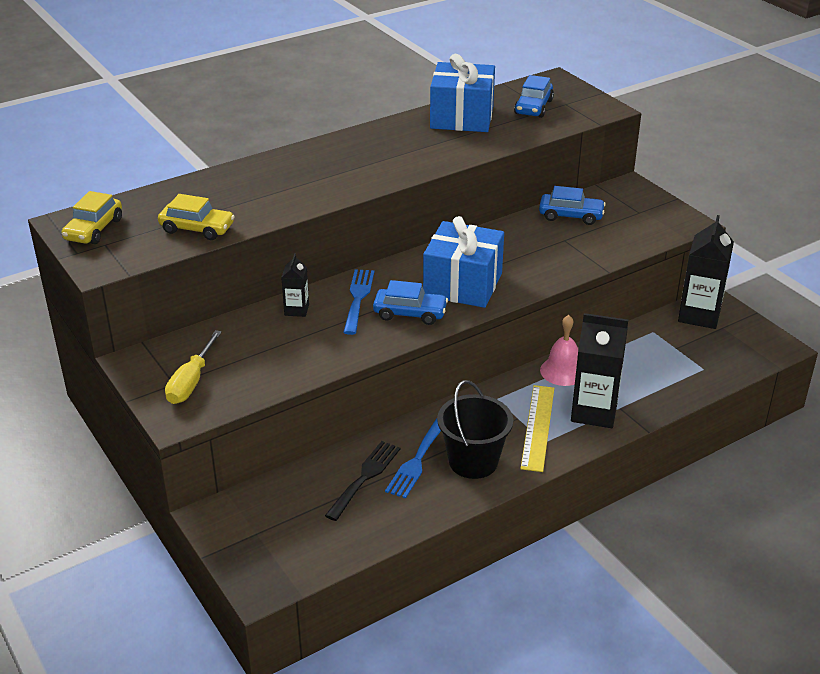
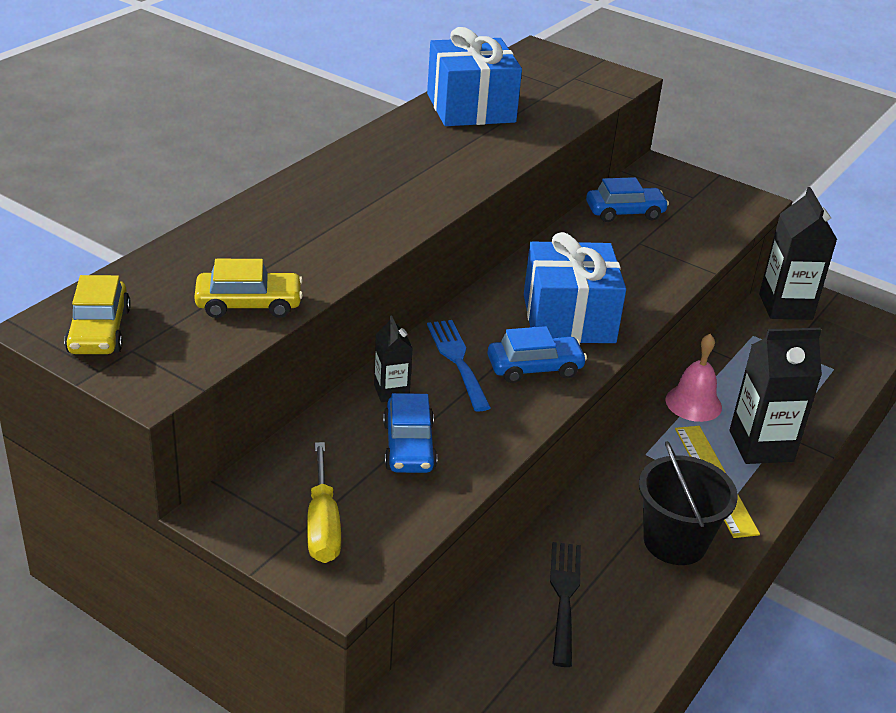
camera: 25 degrees left, 0 degrees up
(417, 461) = (610, 558): blue fork -> none
(533, 107) = (542, 86): blue car -> blue car (409, 446)

